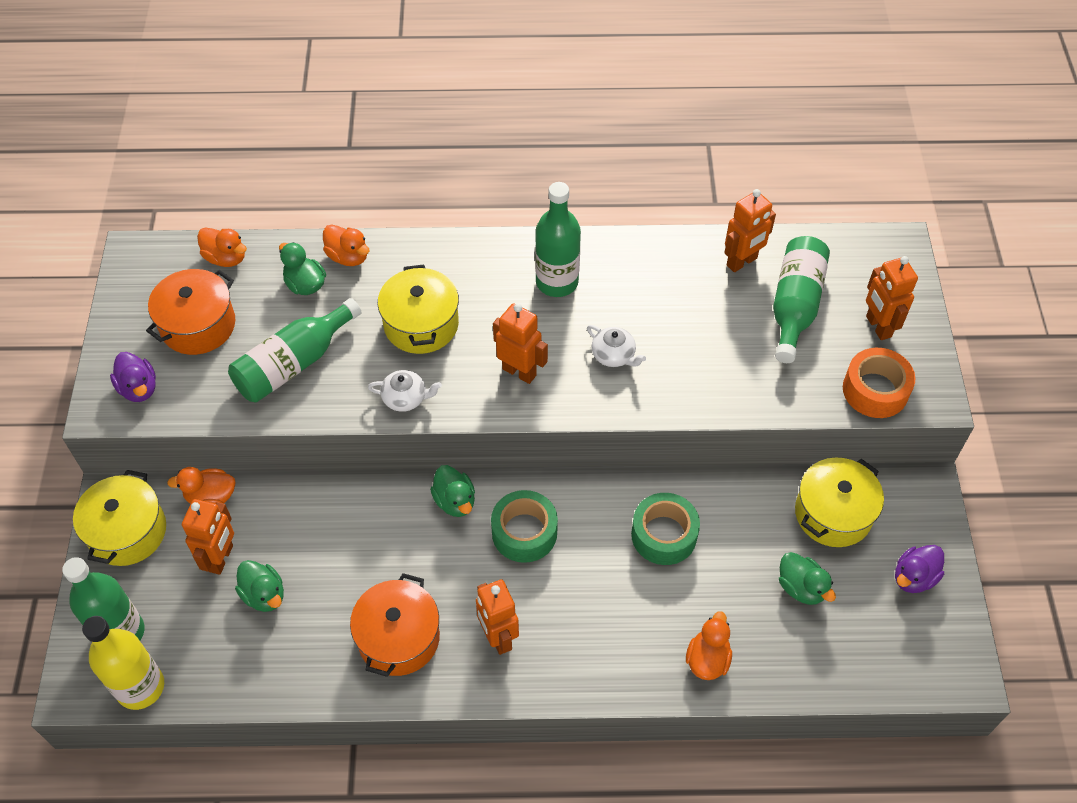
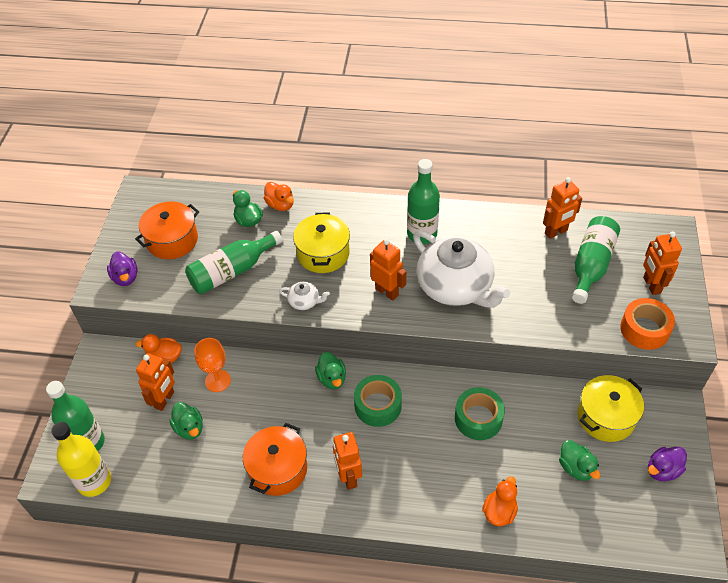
camera: 10 degrees right, 5 degrees down
(127, 531) = (105, 375): yellow pot -> none
(226, 258) = (198, 199): orange duck -> none
(293, 522) = (218, 381): none -> orange goblet
(614, 355) = (455, 287): white teapot -> white teapot, size x2.42

